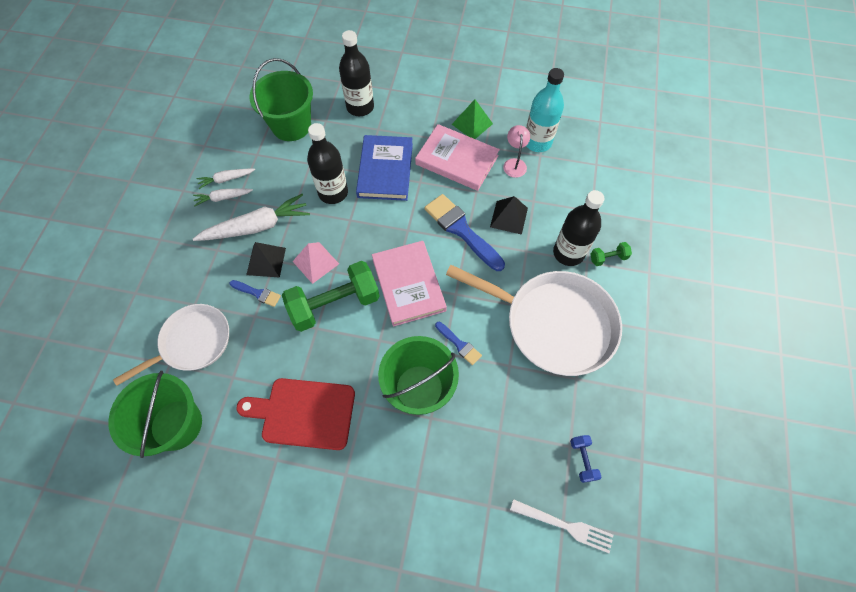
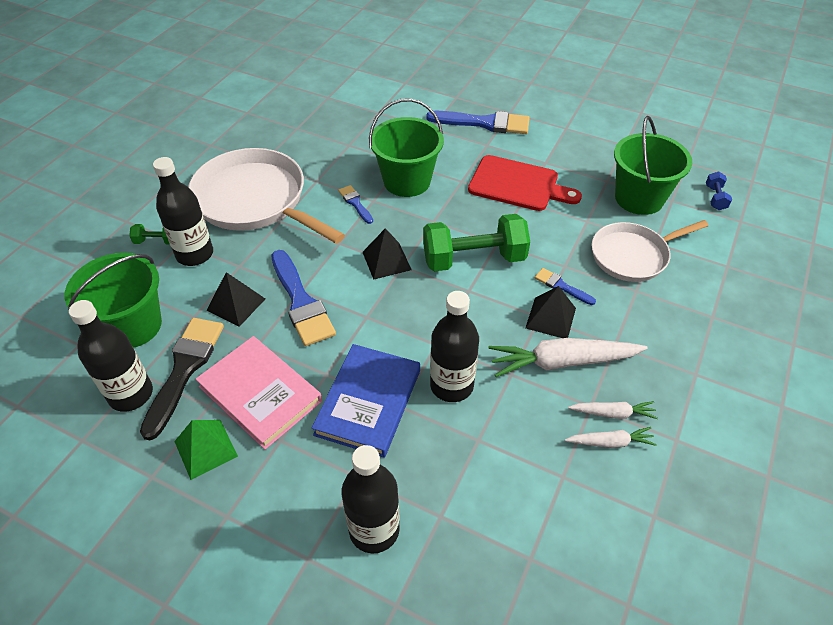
camera: 165 degrees left, 15 degrees down
(291, 125) = (501, 520): green bucket -> green bucket (132, 325)
(315, 262) = (489, 304): pink pyramid -> none
(354, 518) = (484, 123): none -> blue brush
(408, 284) = (386, 260): pink book -> black pyramid
(514, 163) = (184, 370): pink lamp -> black brush
(537, 142) = (131, 394): turquoise bottle -> black bottle
(565, 526) = (327, 95): white fork -> none
(582, 460) = (292, 120): blue dumbbell -> blue dumbbell (715, 198)

